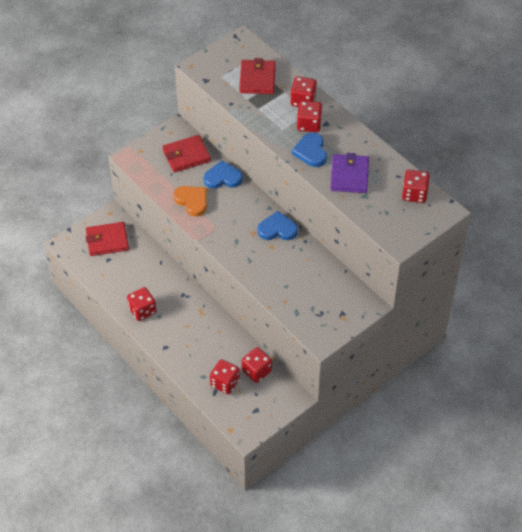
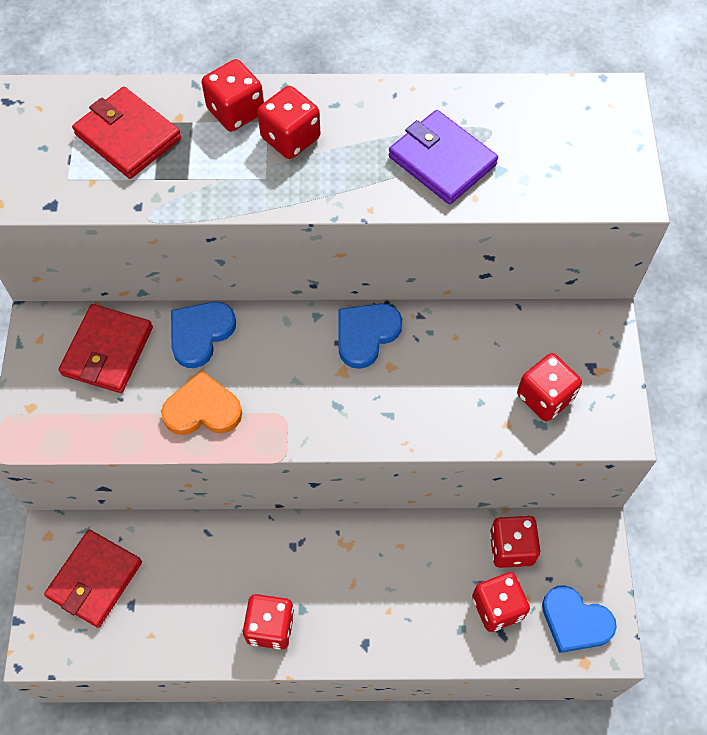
camera: 50 degrees left, 10 degrees up
(311, 151) = (347, 174): blue heart -> blue heart (575, 621)
(414, 194) = (552, 110): red dice -> red dice (545, 397)

